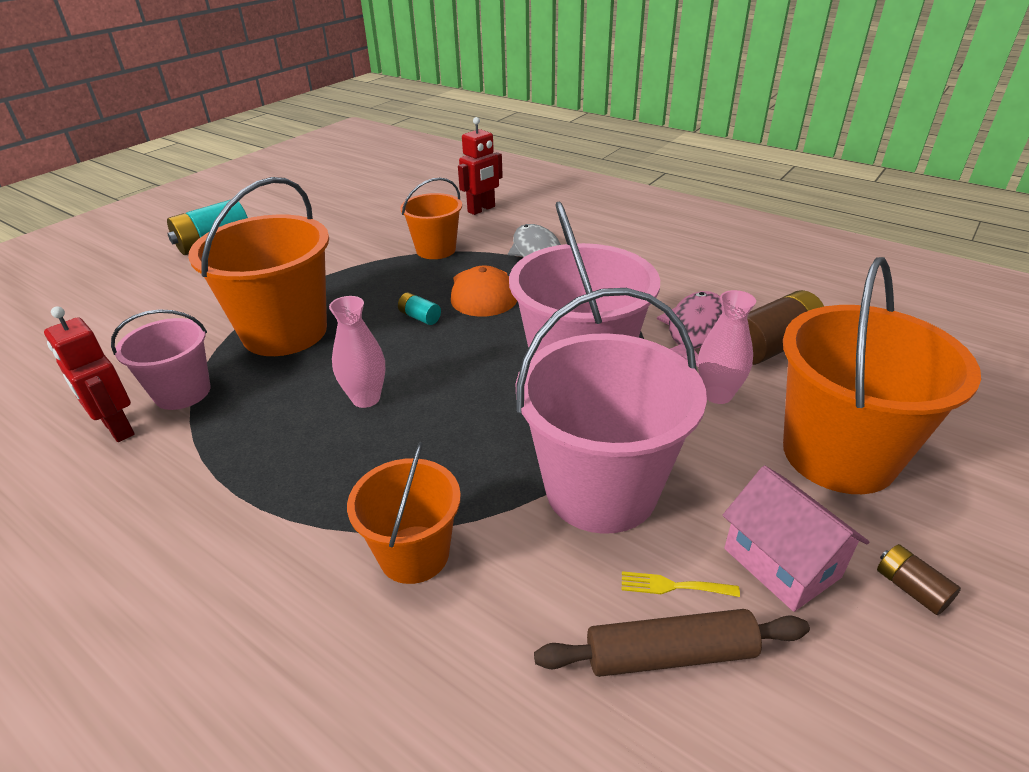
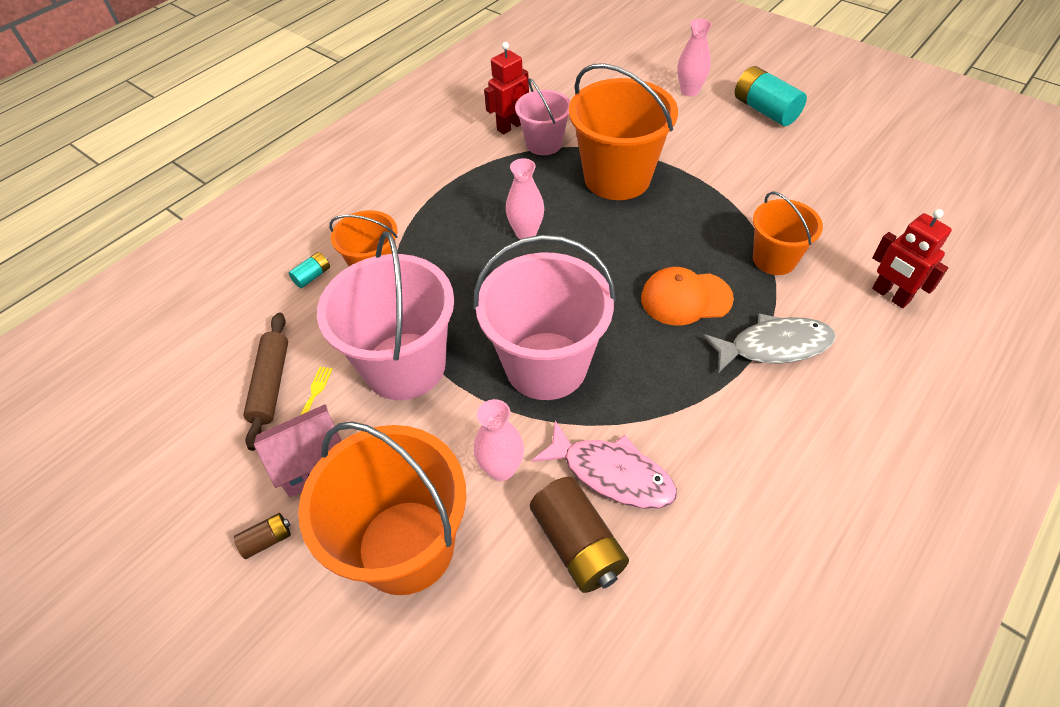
camera: 95 degrees right, 15 degrees up
(145, 284) = (689, 91): none -> pink vase
(420, 317) = (639, 255): turquoise battery -> turquoise battery (312, 276)

